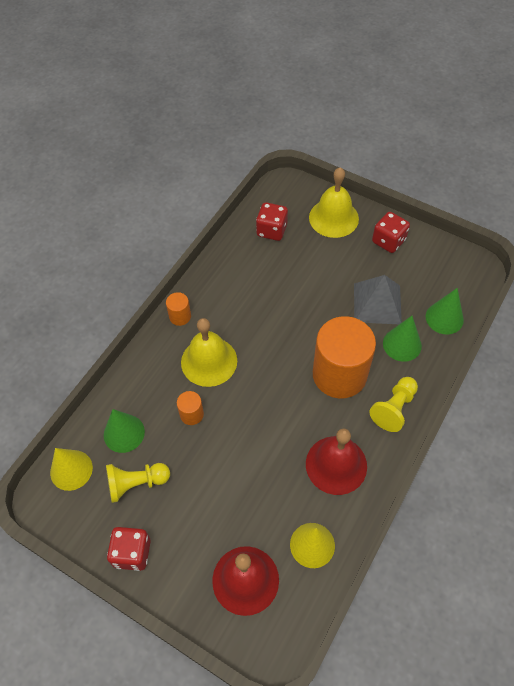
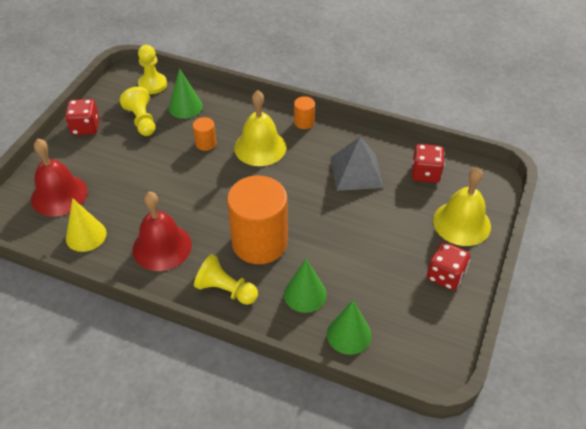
camera: 80 degrees right, 10 degrees down
(71, 470) = (152, 84): yellow cone -> yellow pawn
(377, 303) = (354, 269): grey pyramid -> grey pyramid (356, 172)

